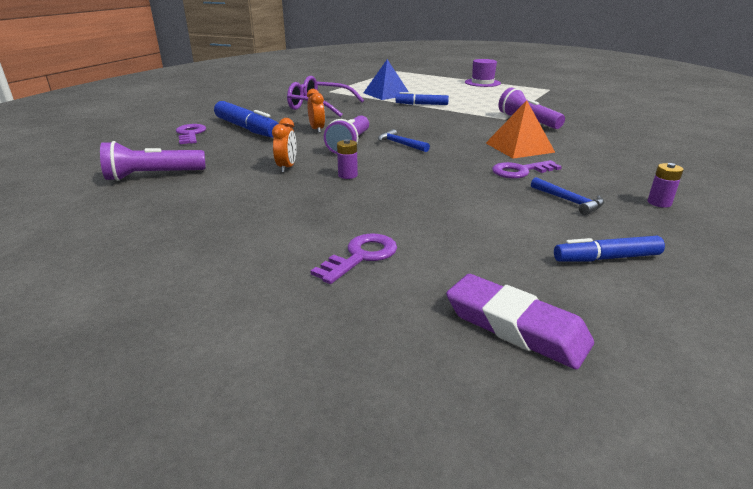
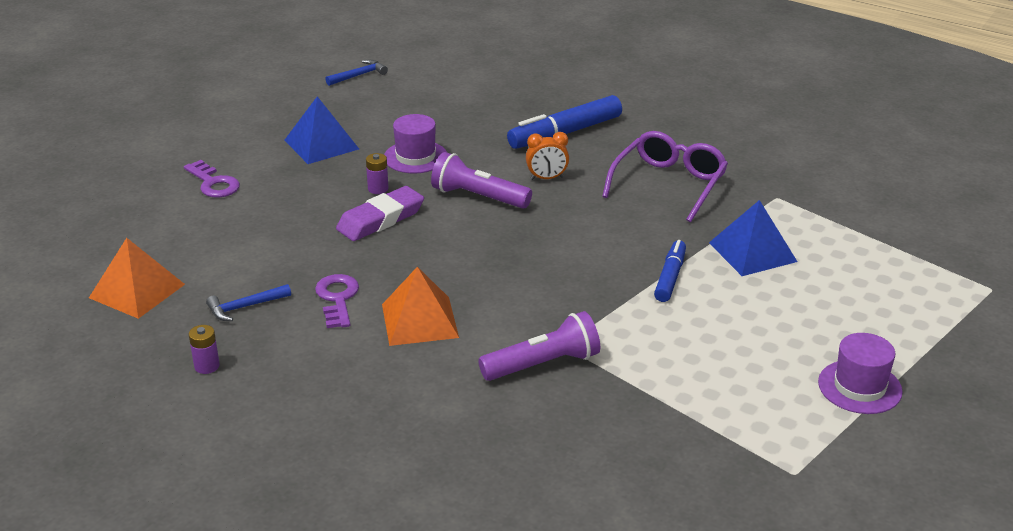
camera: 100 degrees right, 5 degrees up
(154, 176) = (423, 95): purple flashlight -> none
(190, 134) = (551, 102): purple key -> none
(259, 209) = (321, 144): none -> blue pyramid
(287, 167) = (415, 157): orange clock -> purple hat
(400, 144) = (467, 231): blue hammer -> blue hammer (359, 75)
(515, 326) = (94, 228): purple eraser -> purple eraser (380, 219)
(606, 258) = (137, 291): blue marker -> orange pyramid

